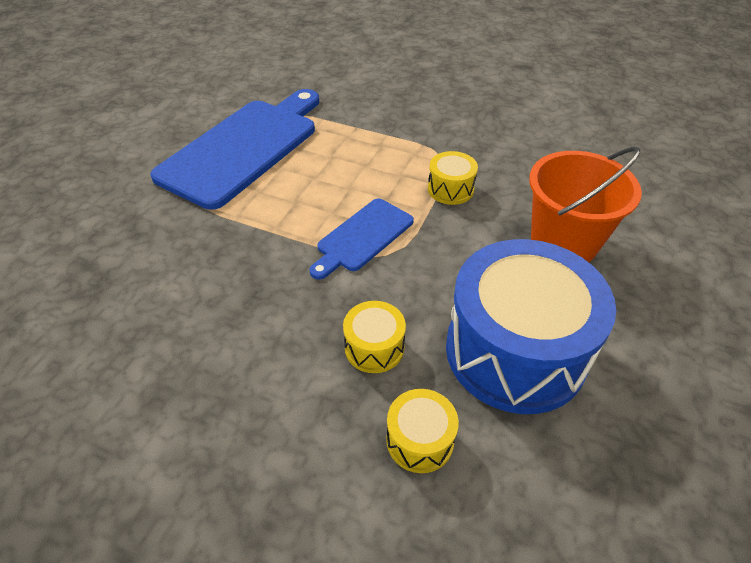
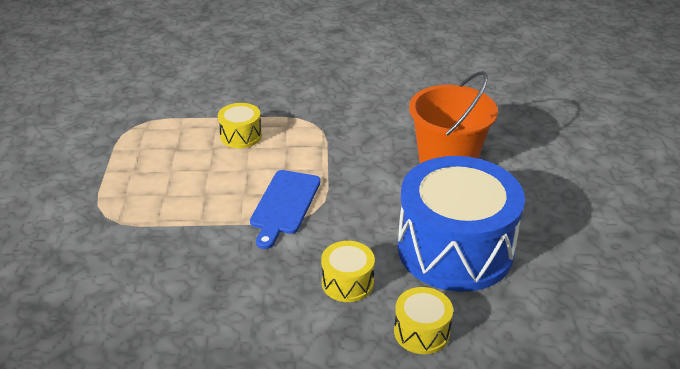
camera: 25 degrees left, 10 degrees down
(244, 148) = (122, 162): blue cutting board -> none
(450, 189) = (335, 146): yellow drum -> yellow drum (241, 136)

